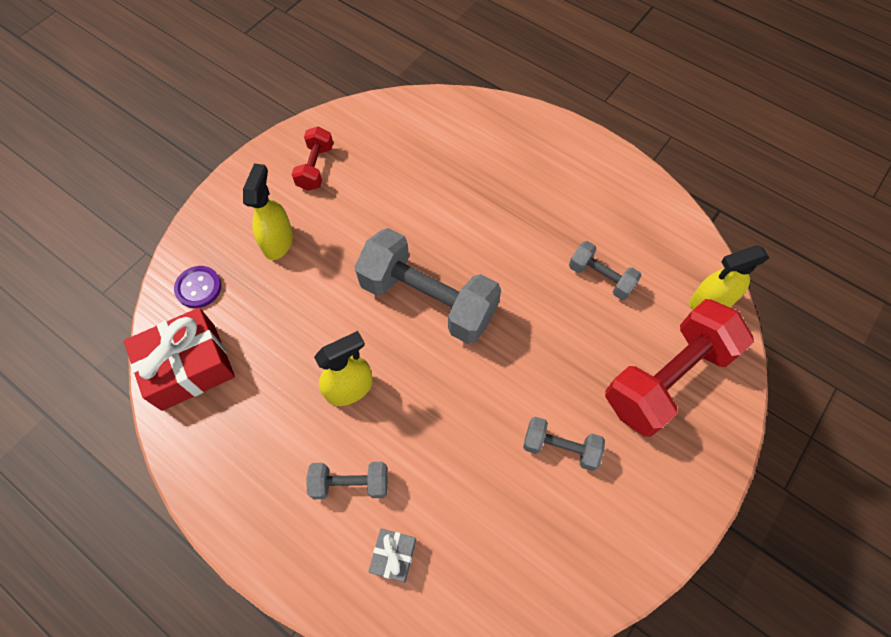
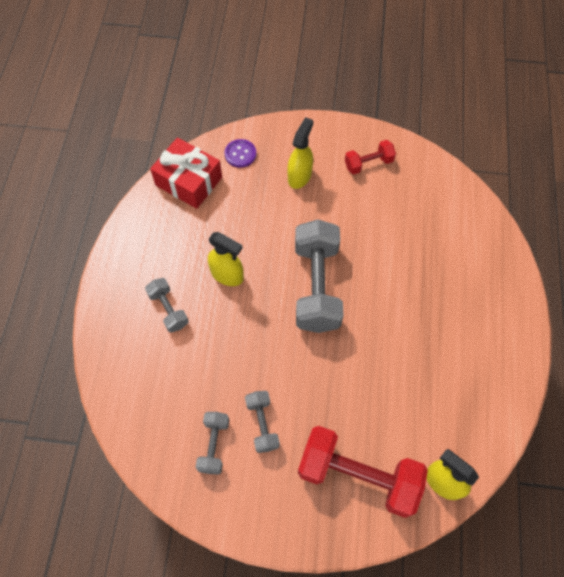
camera: 60 degrees right, 0 degrees up
(278, 241) = (299, 176): yellow spray bottle -> yellow spray bottle turned 45 degrees counterclockwise
(394, 556) = (139, 358): grey gift -> none
(600, 278) = (410, 391): grey dumbbell -> grey dumbbell (214, 445)

